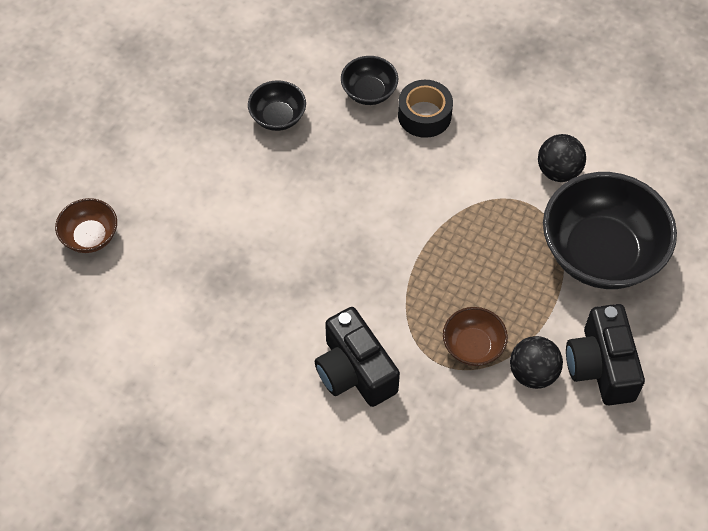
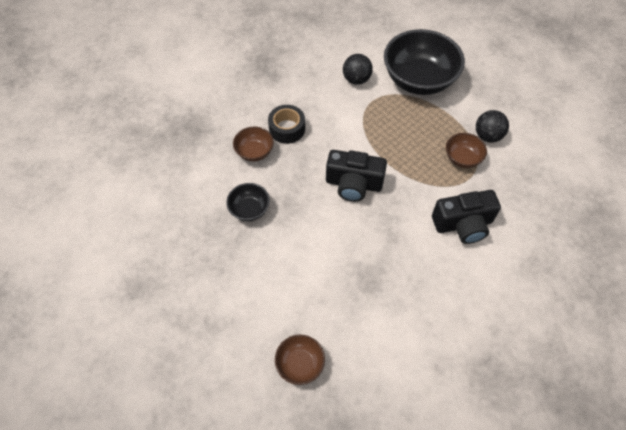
camera: 70 degrees left, 0 degrees up
(369, 92) = (254, 152): black bowl -> brown bowl
(601, 366) = (491, 104): black camera -> black camera (353, 184)

